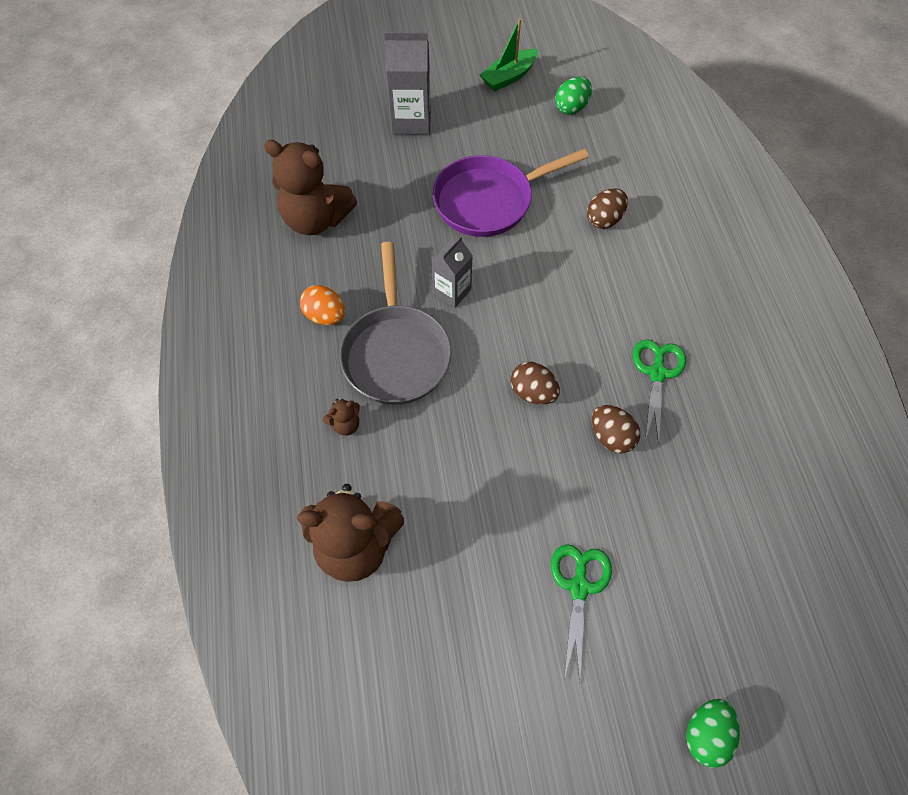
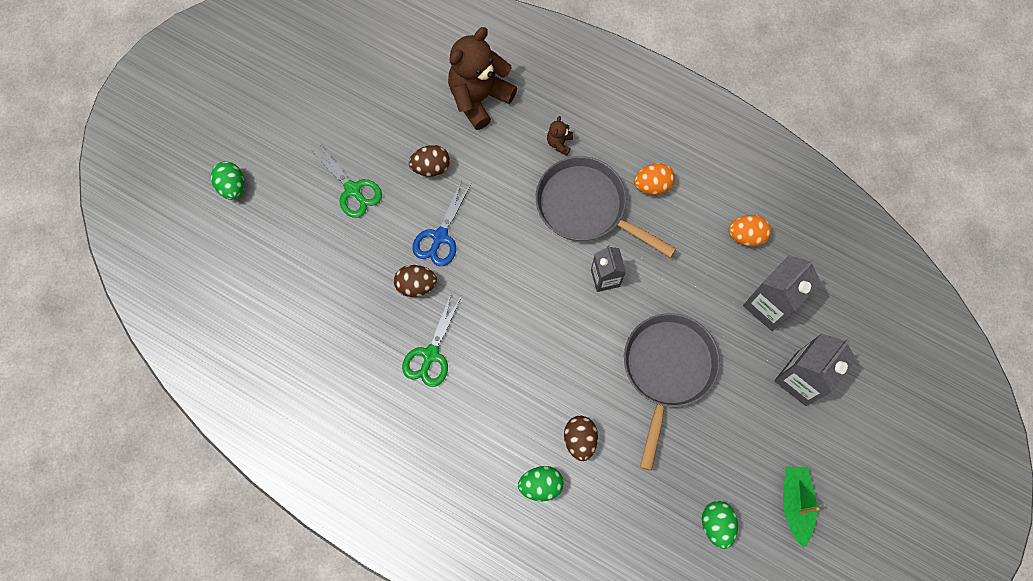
camera: 130 degrees right, 10 degrees up
(316, 219) = (746, 236): brown teddy bear -> orange egg
(367, 170) = (769, 305): none -> grey carton
(489, 200) = (667, 370): purple pan -> grey pan
(533, 392) = (486, 265): brown egg -> brown egg (431, 167)
(545, 455) = (440, 237): none -> blue scissors
(657, 373) = (430, 355): green scissors -> green scissors turned 60 degrees clockwise
(665, 221) = (540, 485): none -> green egg

